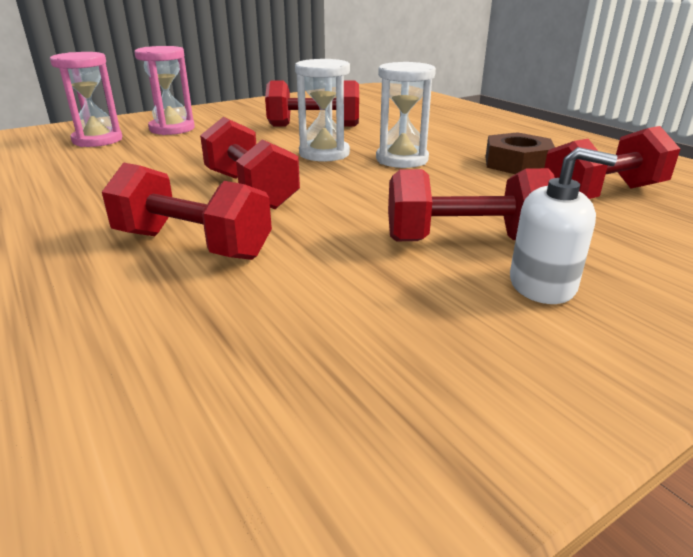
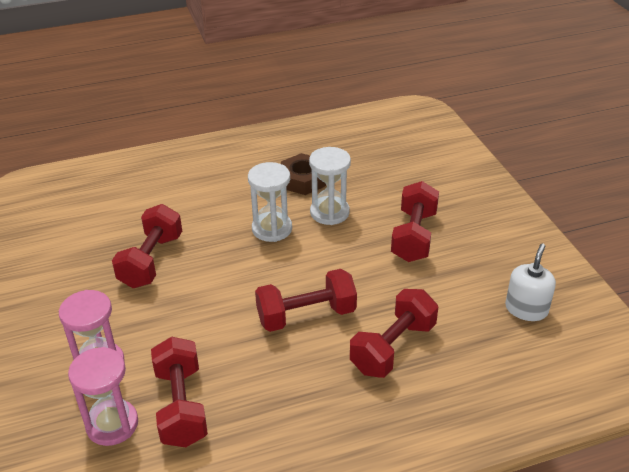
camera: 75 degrees left, 10 degrees up
(324, 154) = (238, 266): white hourglass -> white hourglass (329, 212)
(542, 285) = (465, 226): white soap dispenser -> white soap dispenser (526, 309)
(602, 195) = (368, 167): red dumbbell -> red dumbbell (181, 406)

